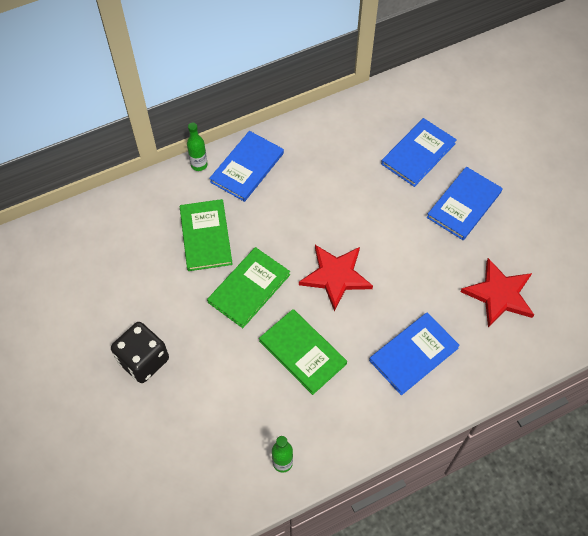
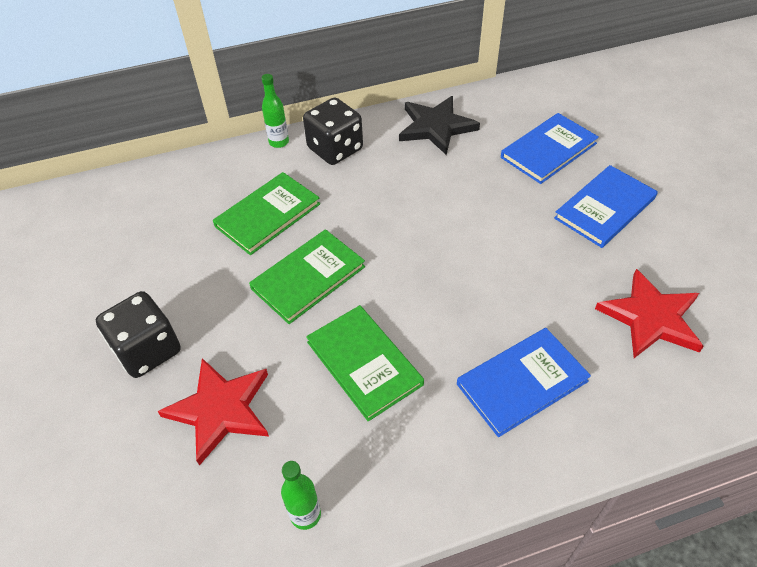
camera: 10 degrees right, 10 degrees down
(206, 236) = (268, 215): green book -> green book turned 45 degrees clockwise
(247, 167) = (335, 149): blue book -> black dice
(326, 138) = (436, 127): none -> black star
(336, 276) = (425, 274): red star -> red star (220, 409)

